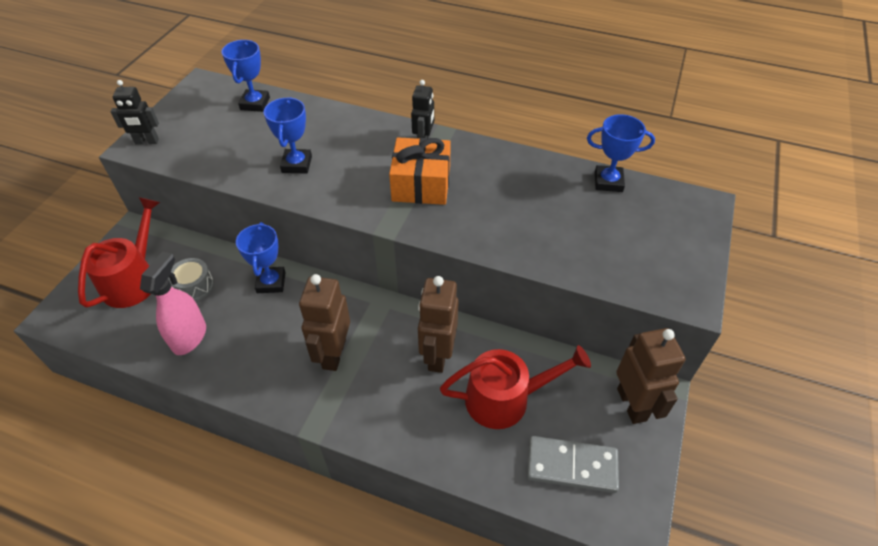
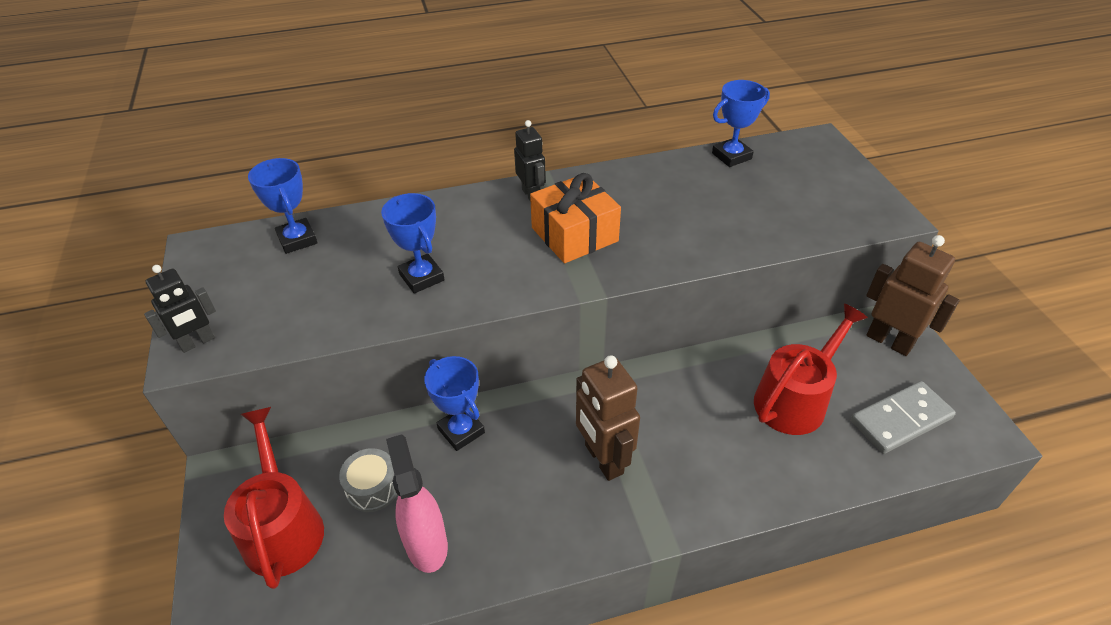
camera: 35 degrees left, 5 degrees down
(437, 355) = (700, 399): brown robot -> none

